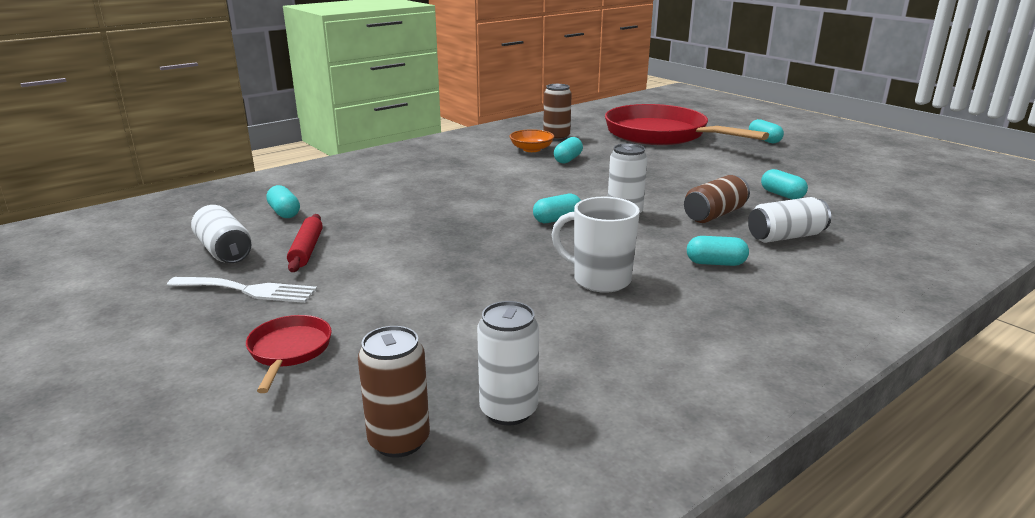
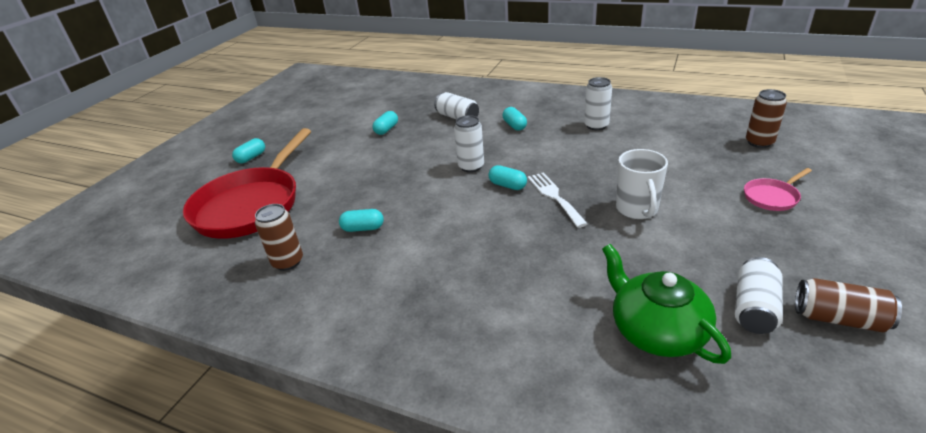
camera: 115 degrees left, 10 degrees up
(248, 290) = (764, 252): white fork -> white fork (554, 197)
(284, 212) = (656, 330): turquoise capsule -> green teapot
(289, 351) = (772, 197): red pan -> pink pan
(306, 250) = (689, 265): red rolling pin -> none
(508, 410) = (706, 131): white can -> white can (596, 125)
(531, 149) = (342, 261): orange bowl -> none
(600, 280) = (574, 146): white mug -> white mug (637, 209)
(714, 214) = (442, 140): brown can -> brown can (839, 318)

